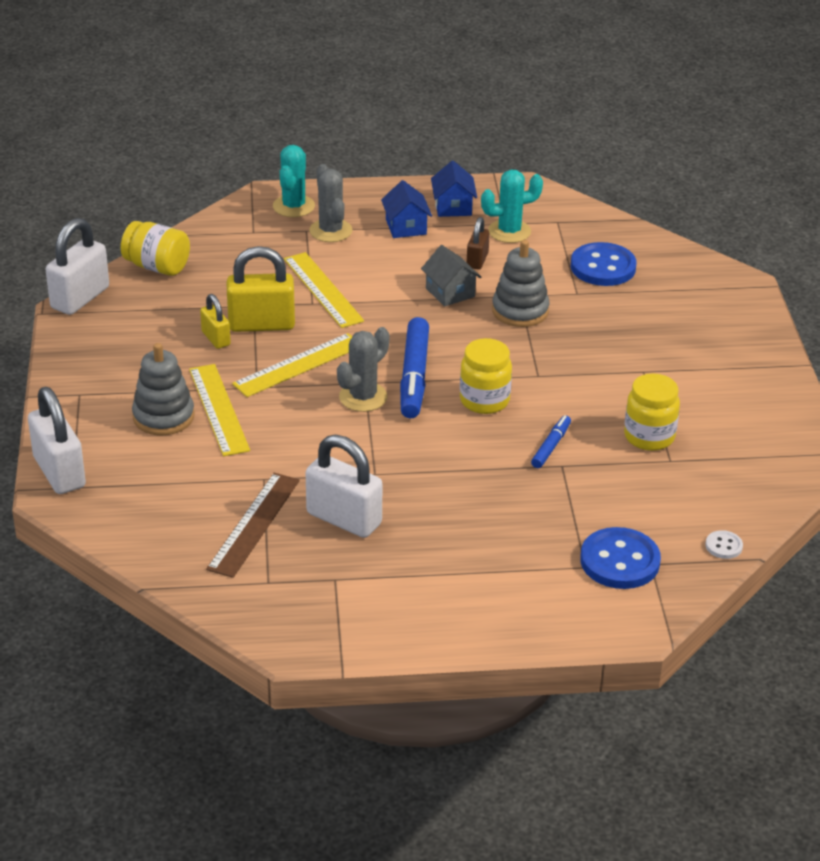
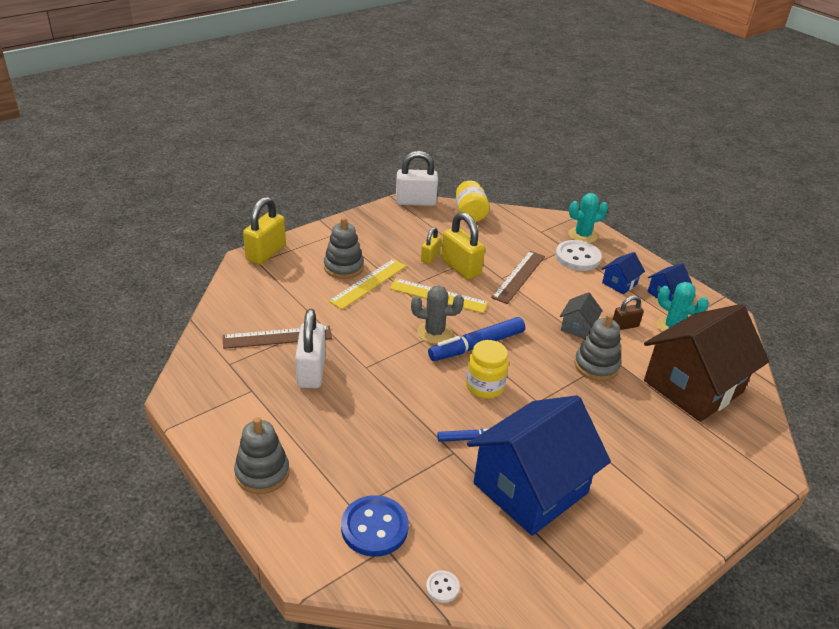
camera: 55 degrees right, 0 degrees up
(59, 472) = (266, 253): white padlock -> yellow padlock
(323, 290) = (518, 276): yellow ruler -> brown ruler
(330, 231) = (577, 257): grey cactus -> white button
(480, 615) = (262, 473): none -> grey stacking toy
(603, 267) = (693, 386): blue button -> brown house
(649, 437) = (530, 488): yellow jar -> blue house

